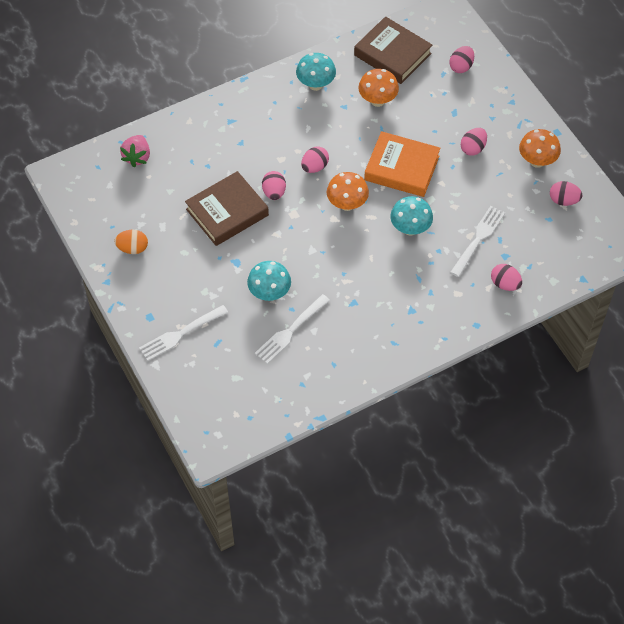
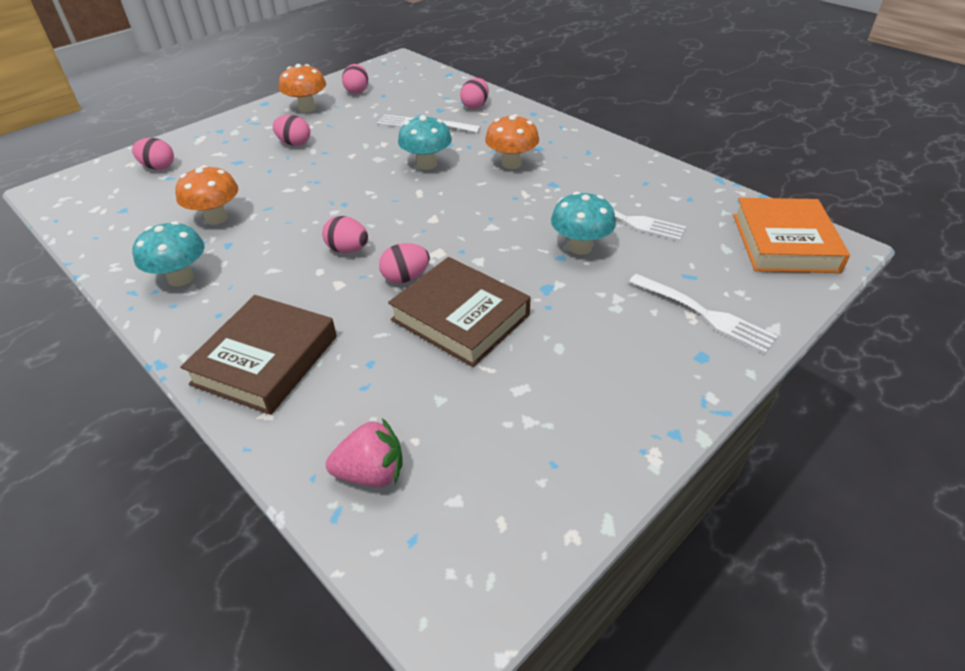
camera: 105 degrees left, 15 degrees down
(132, 248) = (586, 416): orange egg -> none
(347, 204) = (405, 212): orange mushroom -> orange mushroom (511, 164)
(392, 54) = (126, 220): brown book -> brown book (266, 360)
(401, 168) = (334, 183): orange book -> orange book (784, 243)

